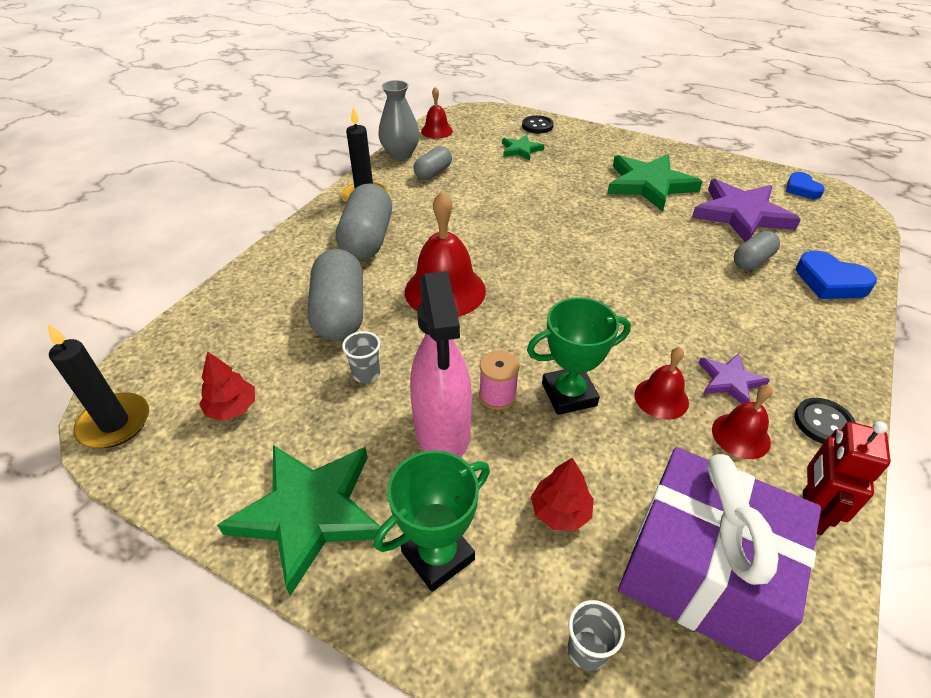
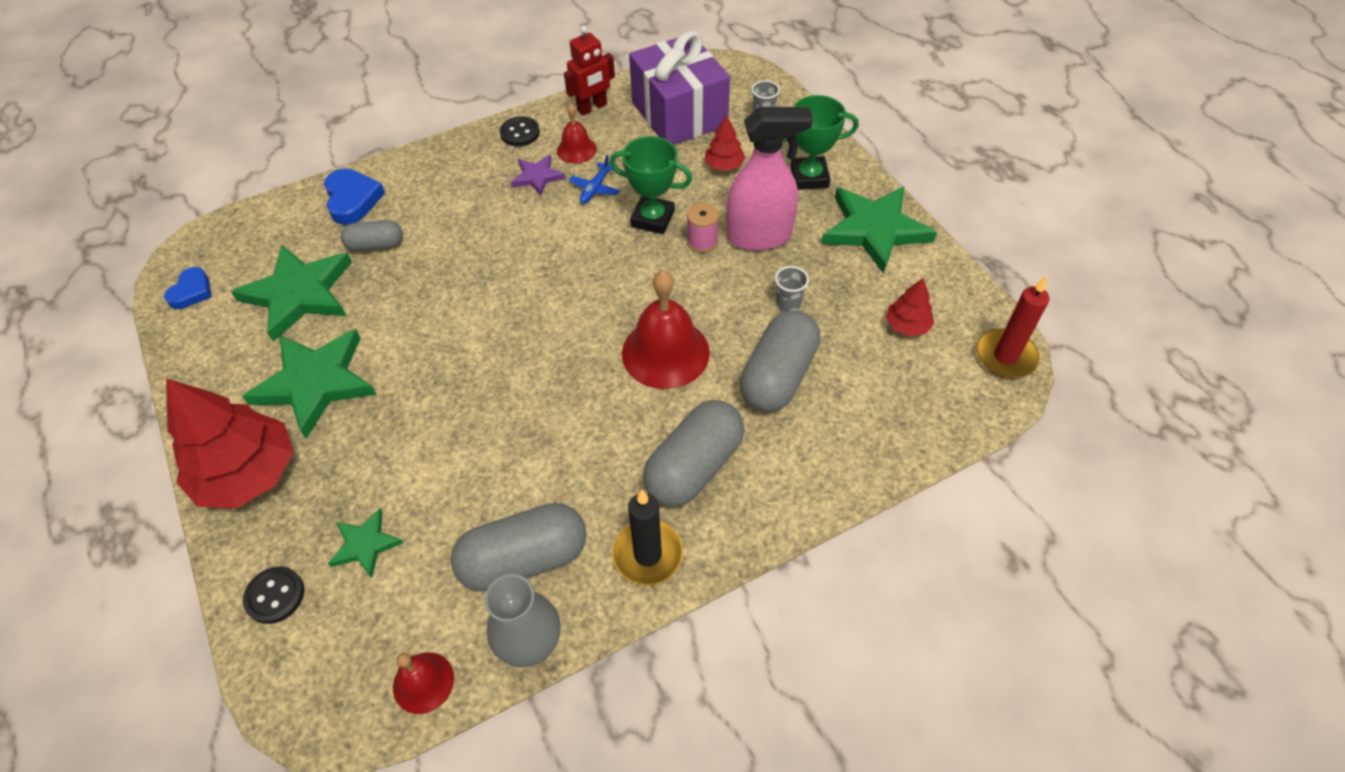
camera: 145 degrees left, 10 degrees up
(115, 423) = (1005, 356): black candle -> red candle
(433, 173) = (524, 559): grey capsule -> grey capsule, size x1.75
(442, 431) = (759, 236): pink spray bottle -> pink spray bottle turned 60 degrees clockwise
(617, 147) = (248, 473): none -> red tree
(661, 398) = (595, 188): red bell -> blue plane
(741, 214) = (299, 294): purple star -> green star

